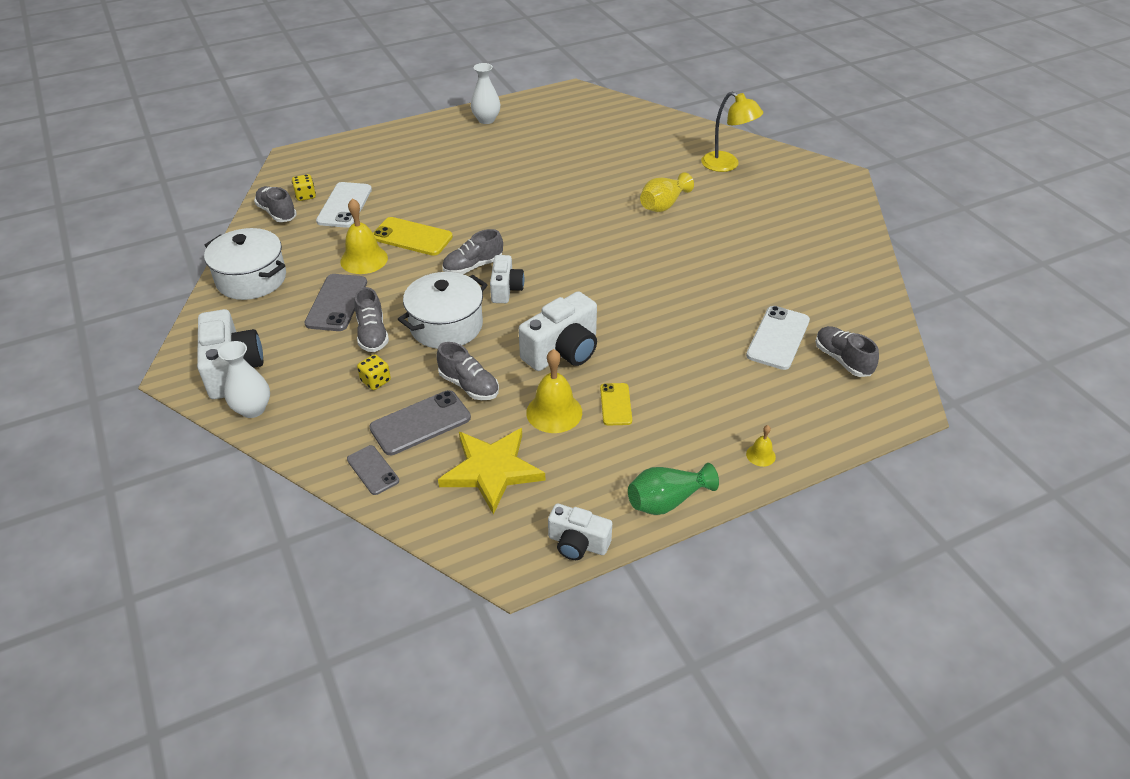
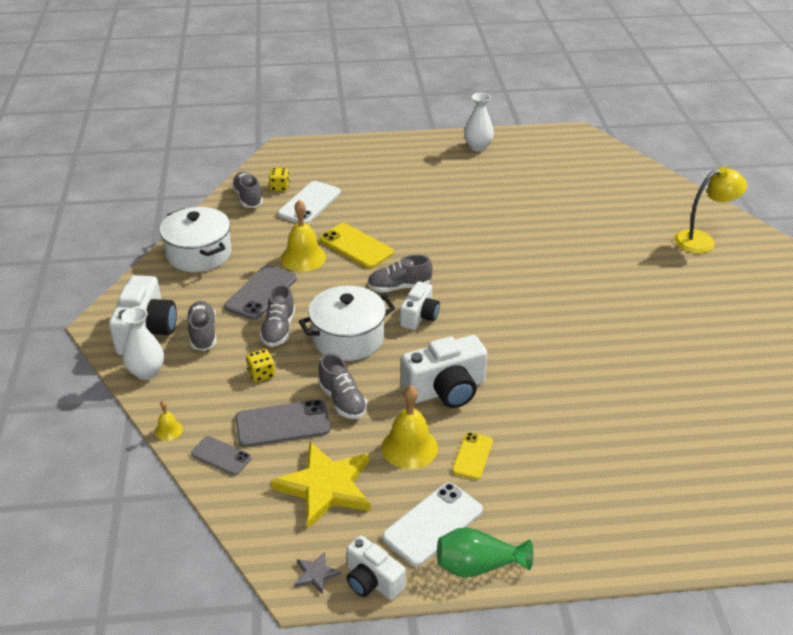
camera: 20 degrees right, 5 degrees down
(373, 470) = (221, 456): grey phone -> grey phone turned 45 degrees counterclockwise
(521, 553) = (316, 574): none -> grey star
(663, 205) = (615, 267): yellow vase -> none
(727, 165) = (702, 240): yellow lamp -> yellow lamp turned 75 degrees counterclockwise
(760, 455) = (595, 548): yellow bell -> yellow bell (168, 430)
(778, 338) = (672, 432): white phone -> white phone (433, 524)
(842, 360) = (732, 474): grey shoe -> grey shoe (203, 334)

